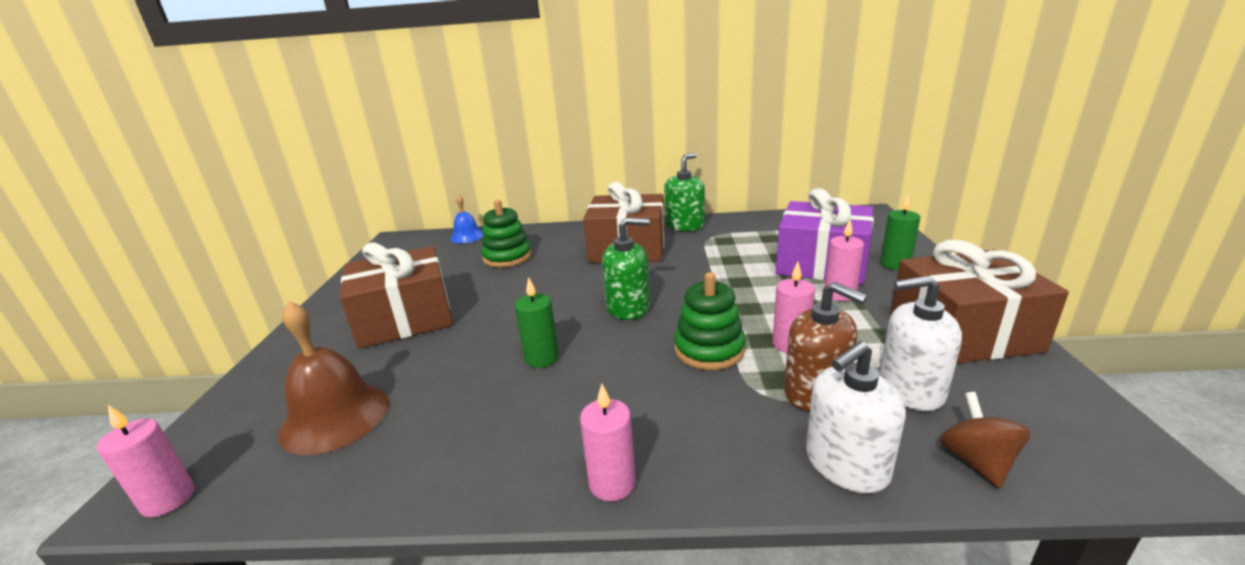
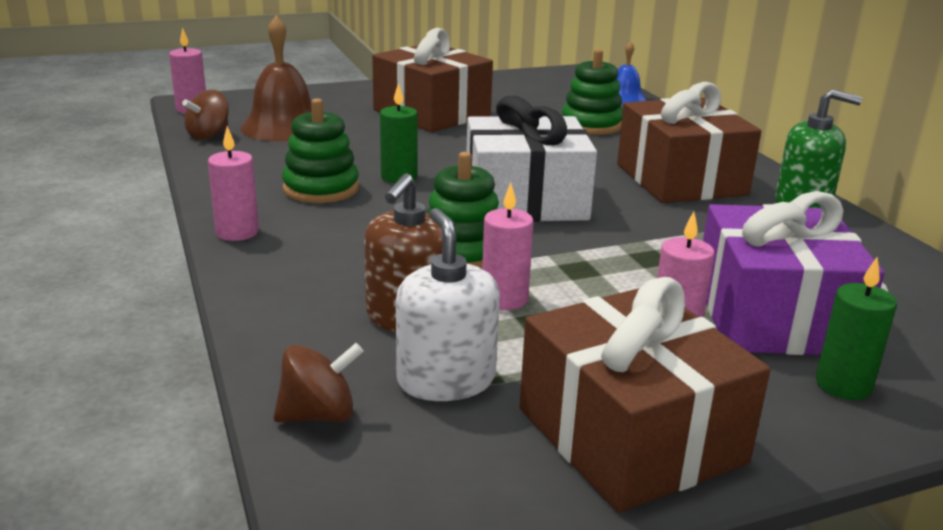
camera: 65 degrees right, 0 degrees up
(292, 487) = (209, 135): none -> brown spinning top
(535, 408) = (321, 189): none -> green stacking toy
(628, 307) = (525, 200): green soap dispenser -> white gift
(846, 464) = (290, 335): white soap dispenser -> none

